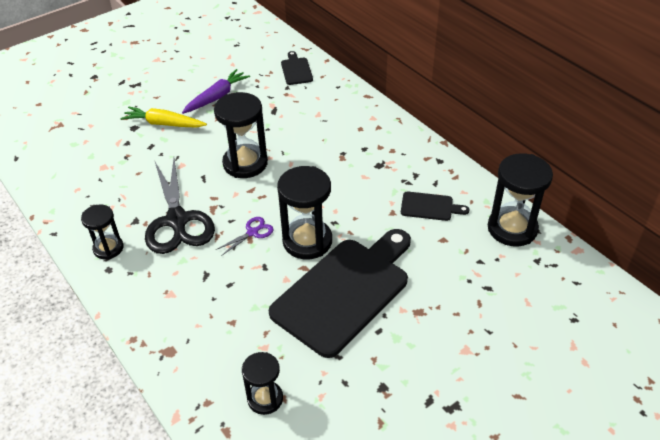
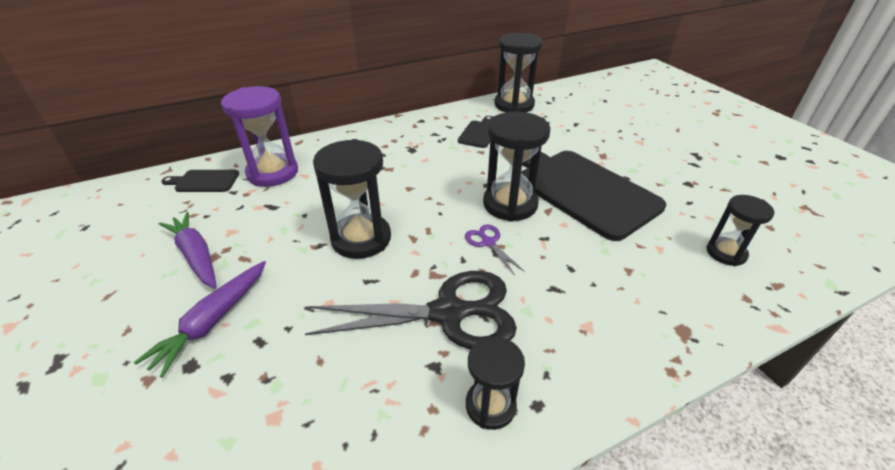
camera: 80 degrees left, 5 degrees down
(164, 124) = (213, 321): yellow carrot -> purple carrot
(316, 97) = (273, 173): none -> purple hourglass

